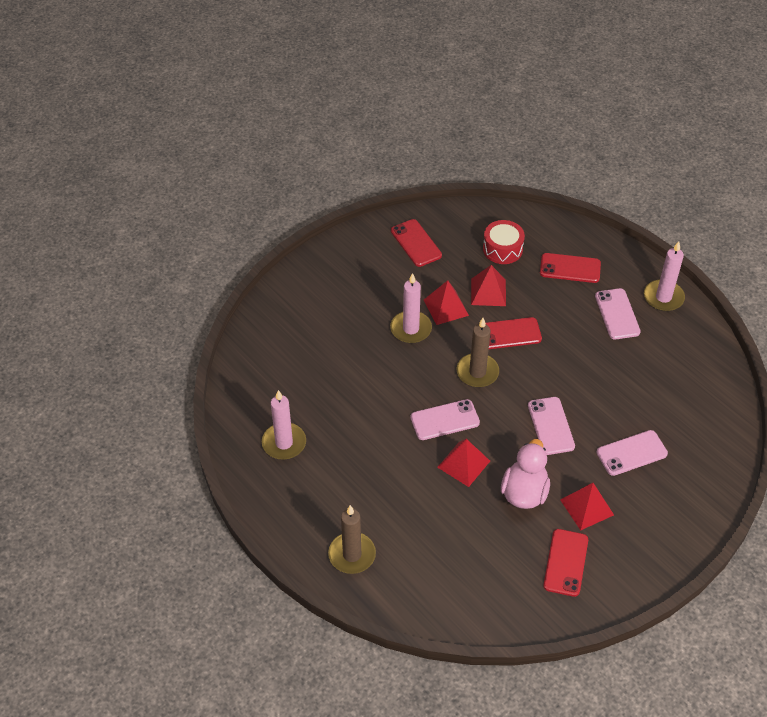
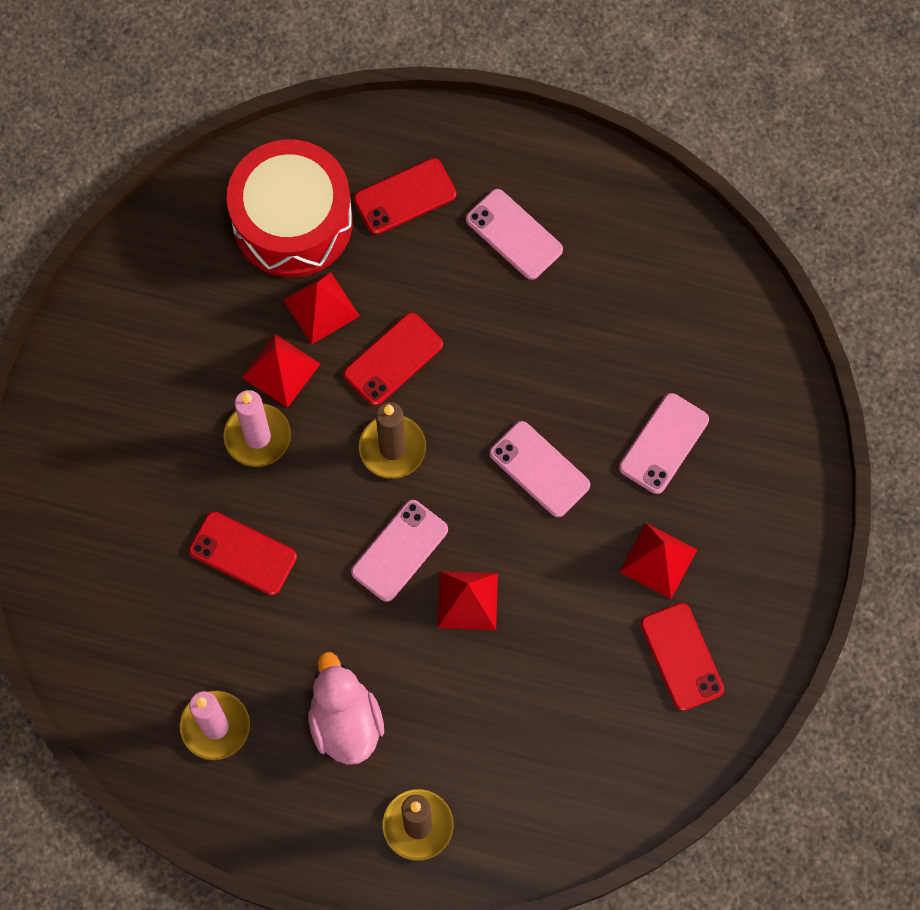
camera: 35 degrees left, 20 degrees up
(416, 243) = (165, 288): red phone -> red phone (243, 553)
(502, 249) = (292, 221): red drum -> red drum, size x1.82
(524, 492) = (569, 591): pink duck -> pink duck (345, 722)
(663, 297) = (557, 168): pink candle -> none

